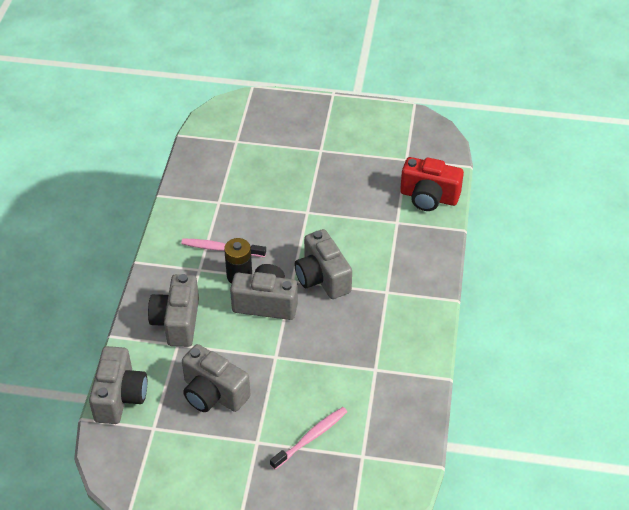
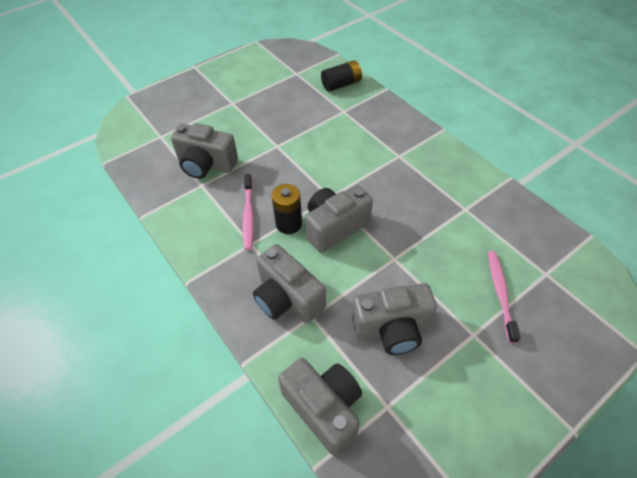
camera: 45 degrees left, 5 degrees up
(221, 249) = (248, 215): pink toothbrush -> pink toothbrush turned 60 degrees counterclockwise
(322, 278) = (347, 179): grey camera -> grey camera (206, 165)
(429, 197) = (341, 84): red camera -> black battery

